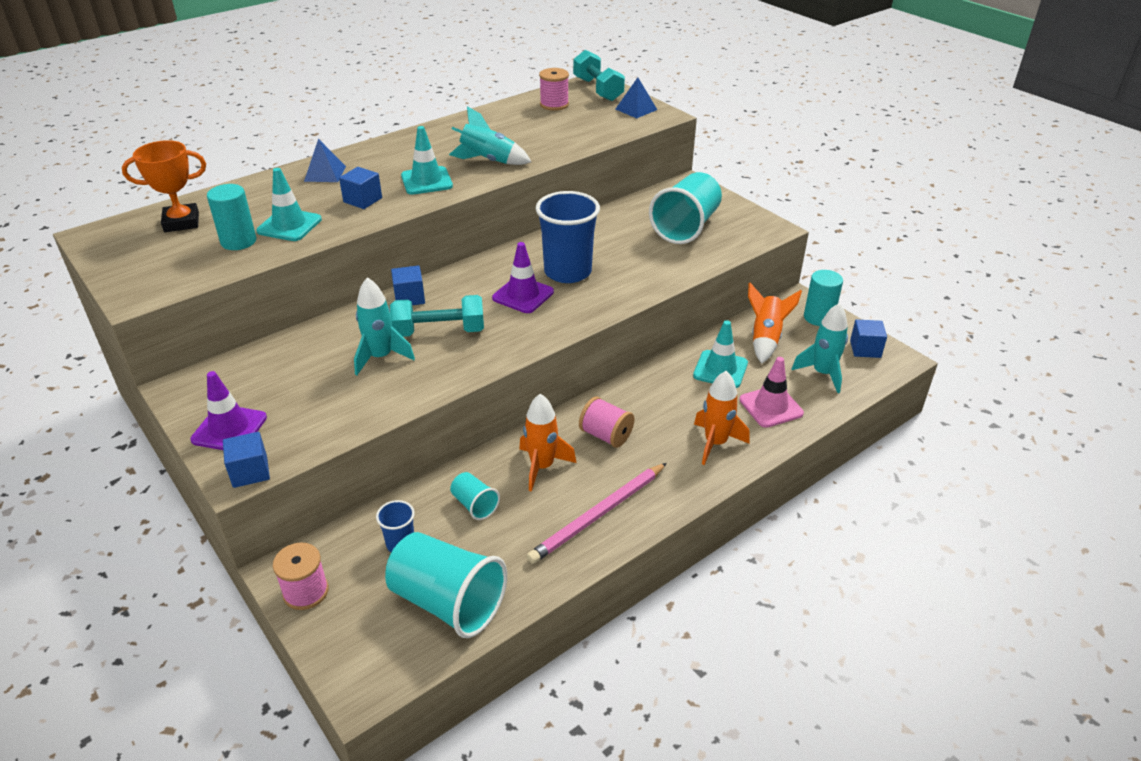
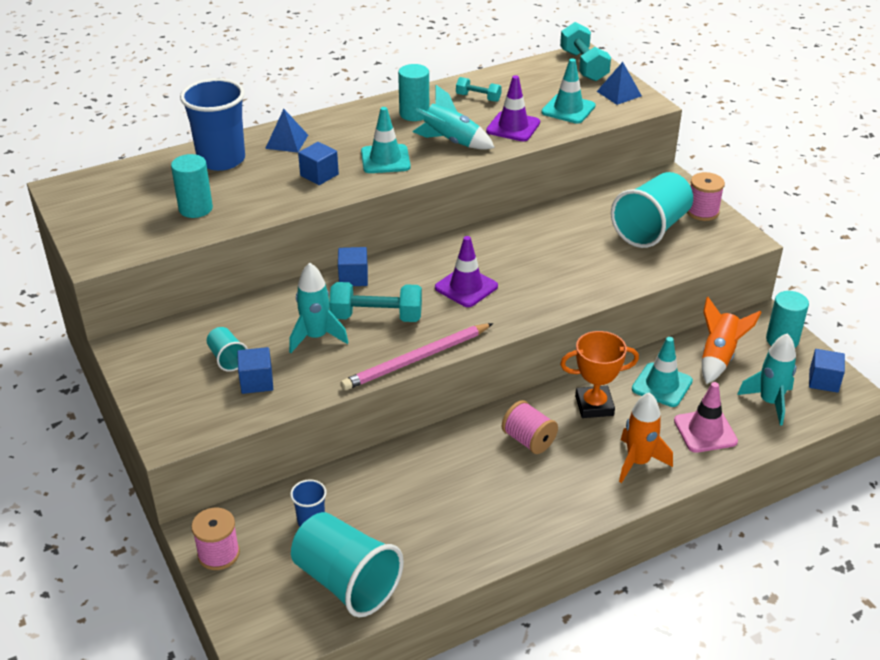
camera: 10 degrees right, 0 degrees up
(181, 222) = (145, 182): orange trophy -> orange trophy (594, 406)
(229, 429) = (167, 392): purple traffic cone -> purple traffic cone (513, 127)
(250, 472) = (181, 436): blue cube -> blue cube (256, 382)
(289, 225) = (245, 196): turquoise traffic cone -> turquoise traffic cone (568, 109)
(447, 140) = (414, 114): none -> turquoise cylinder
(474, 505) = (387, 493): turquoise cup -> turquoise cup (227, 358)
(506, 122) = (478, 98): none -> turquoise dumbbell
(542, 466) = (459, 464): orange rocket -> none
(554, 105) = (533, 81): pink spool -> pink spool (702, 212)
(567, 272) = (516, 266): blue cup -> blue cup (221, 160)
(598, 515) = (504, 519): pink pencil -> pink pencil (416, 359)

